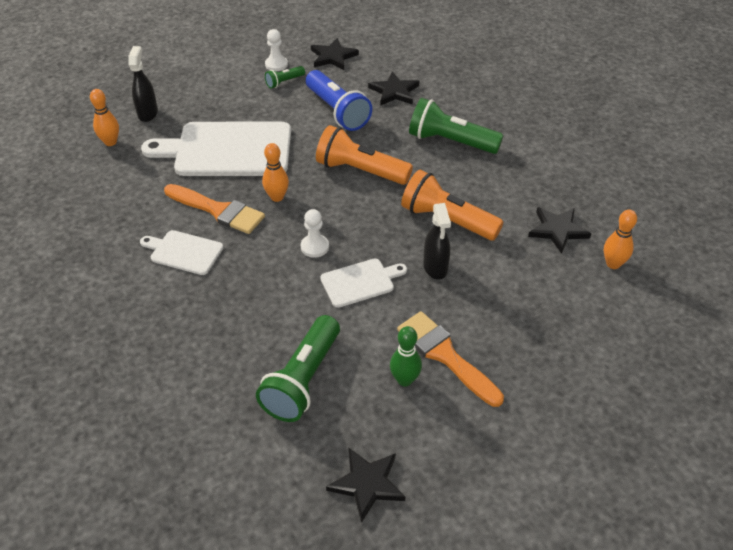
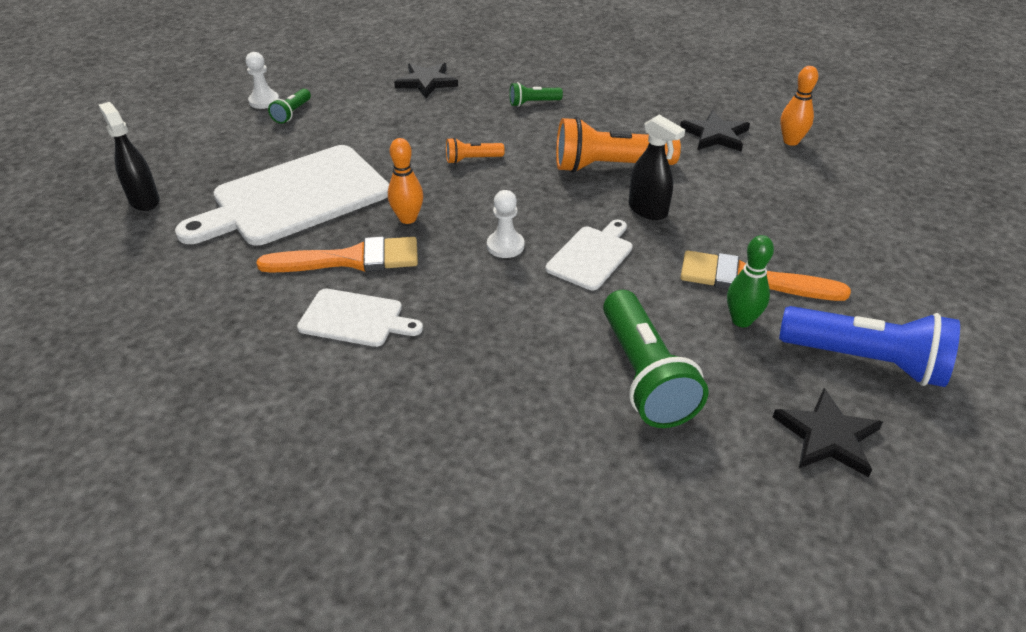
camera: 35 degrees left, 5 degrees down
(110, 142) = (122, 248): orange bowling pin -> none
(184, 252) = (355, 319): white cutting board -> white cutting board turned 150 degrees counterclockwise
(333, 57) = (324, 74): black star -> none
(337, 111) = (385, 118): blue flashlight -> blue flashlight (866, 361)
(360, 170) = (472, 159): orange flashlight -> orange flashlight, size x0.49
(450, 141) = (533, 103): green flashlight -> green flashlight, size x0.49

